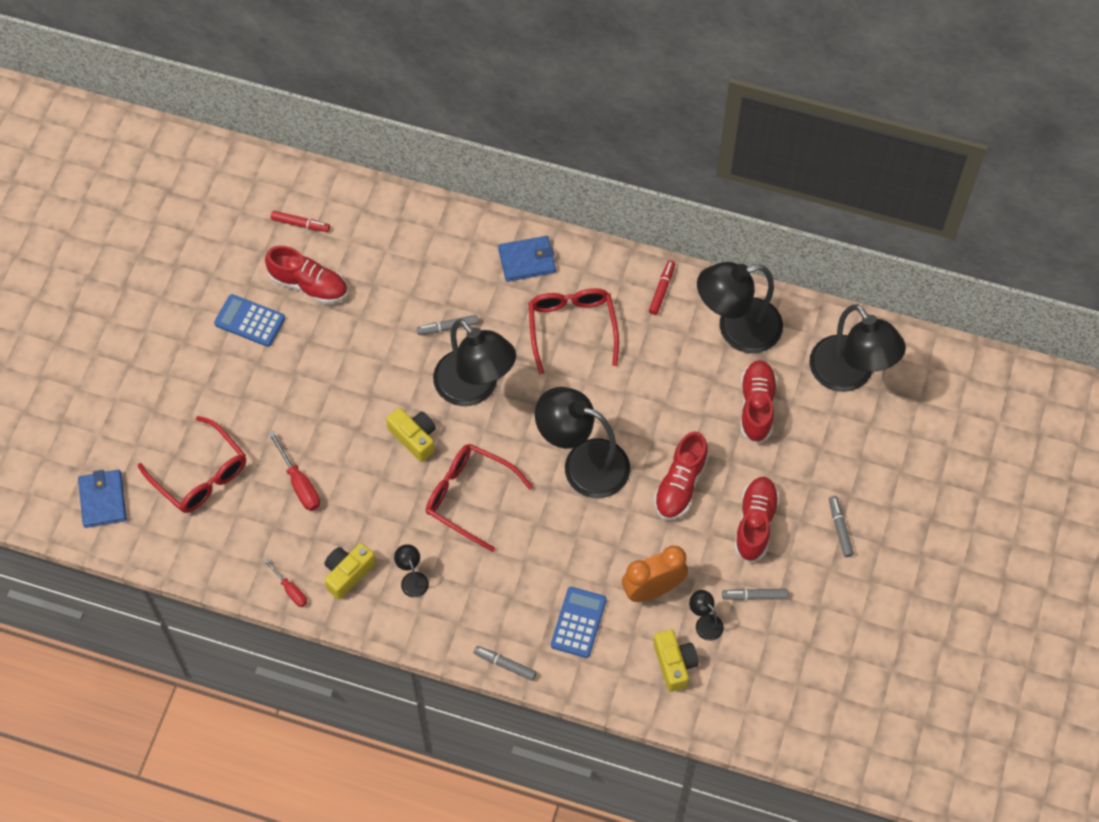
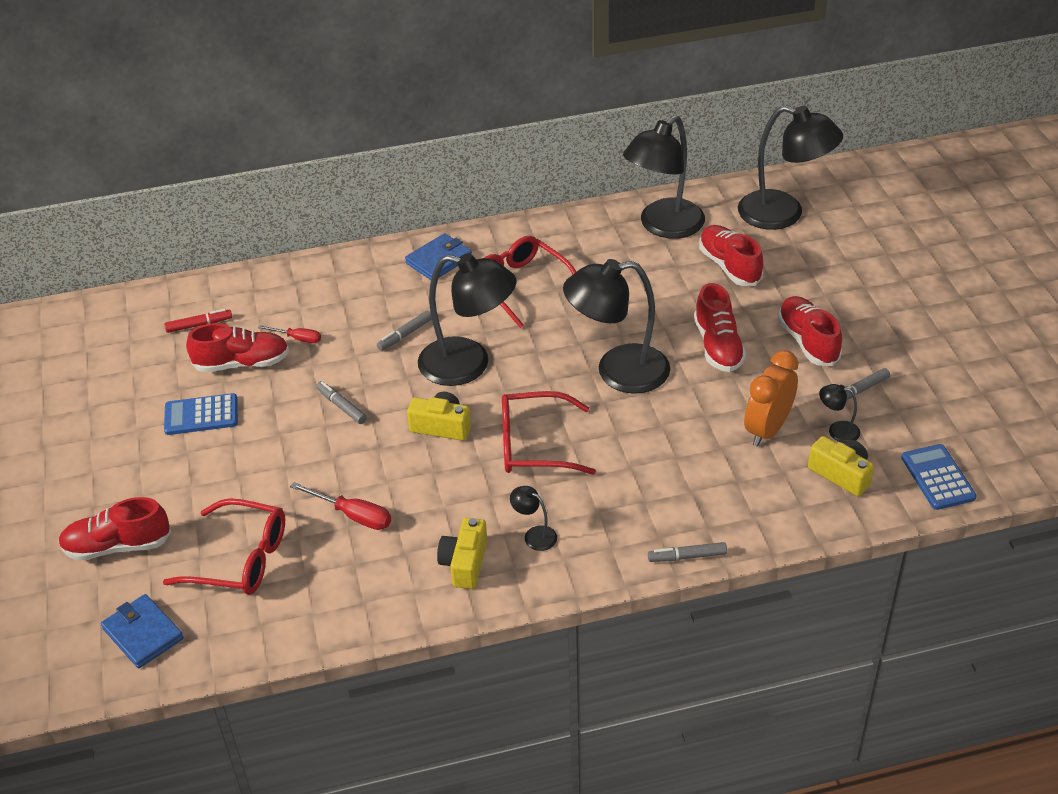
camera: 30 degrees left, 20 degrees down
(126, 412) = (117, 546): none -> red shoe
(290, 589) = (414, 607): red screwdriver -> red screwdriver (298, 338)
(578, 622) = (725, 488): blue calculator -> blue calculator (938, 477)
(662, 290) = (576, 229): red marker -> none
(840, 528) = (880, 311): grey marker -> grey marker (341, 406)

